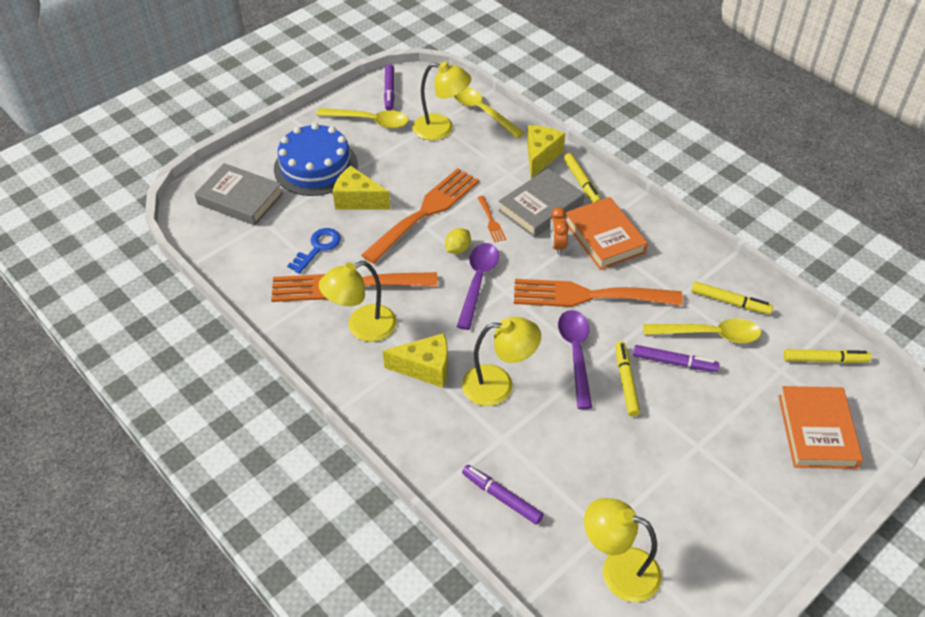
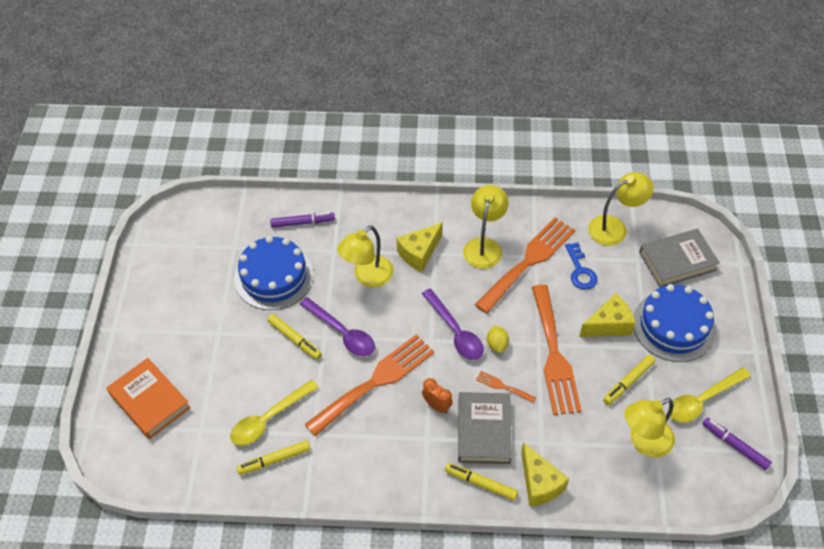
camera: 135 degrees right, 5 degrees up
(482, 112) = (640, 492): yellow spoon -> none
(590, 460) = (274, 276): none -> blue cake
(604, 237) = (411, 442): orange book -> none
(618, 570) = (211, 235): yellow lamp -> yellow lamp (614, 227)
(674, 362) = (276, 377): purple marker -> none
(824, 360) = (175, 463): yellow marker -> yellow marker (628, 382)

